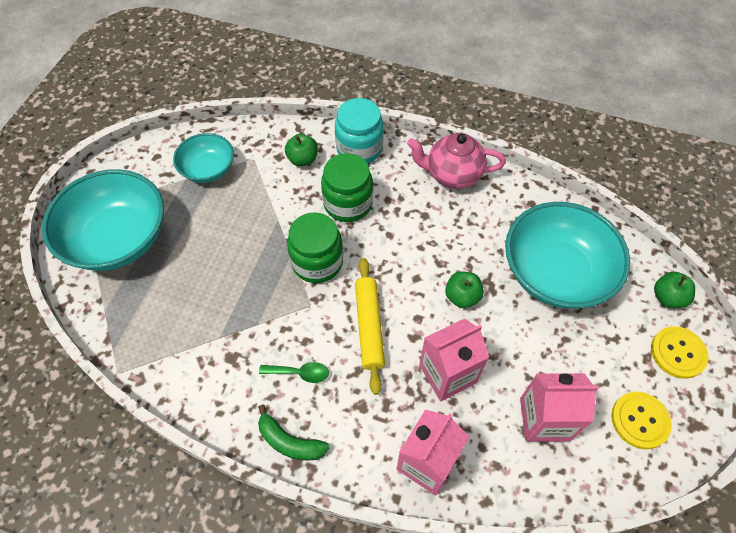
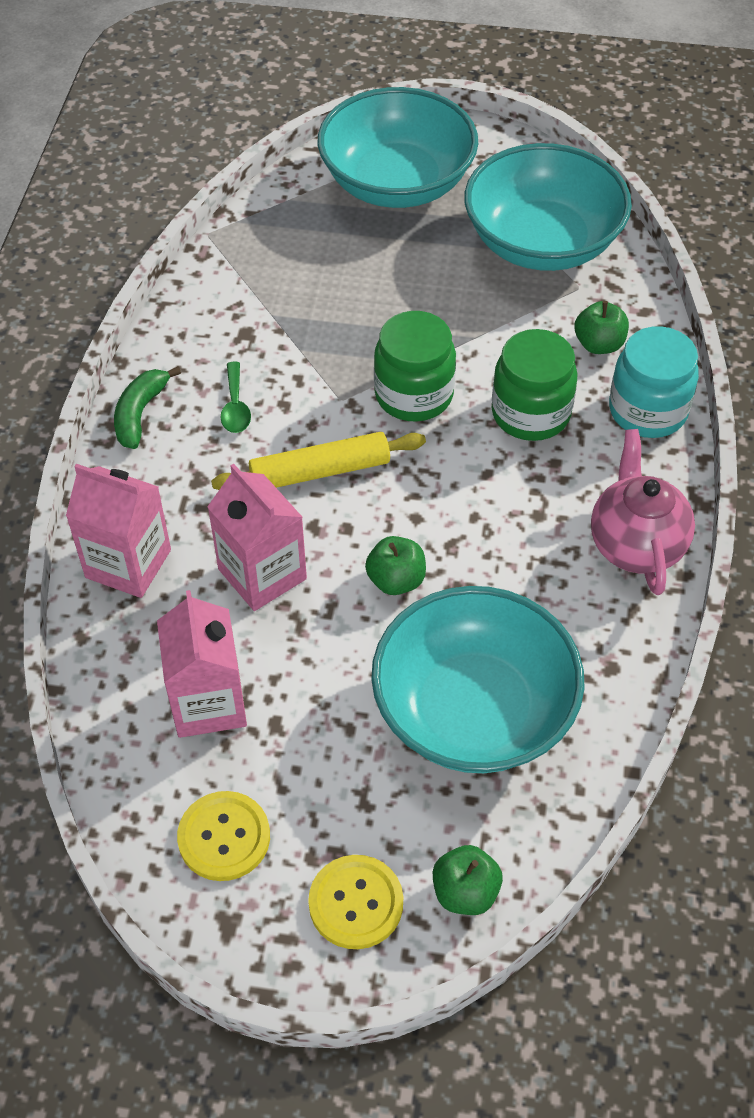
camera: 80 degrees right, 5 degrees down
(208, 169) = (542, 242): turquoise bowl -> turquoise bowl, size x1.80

